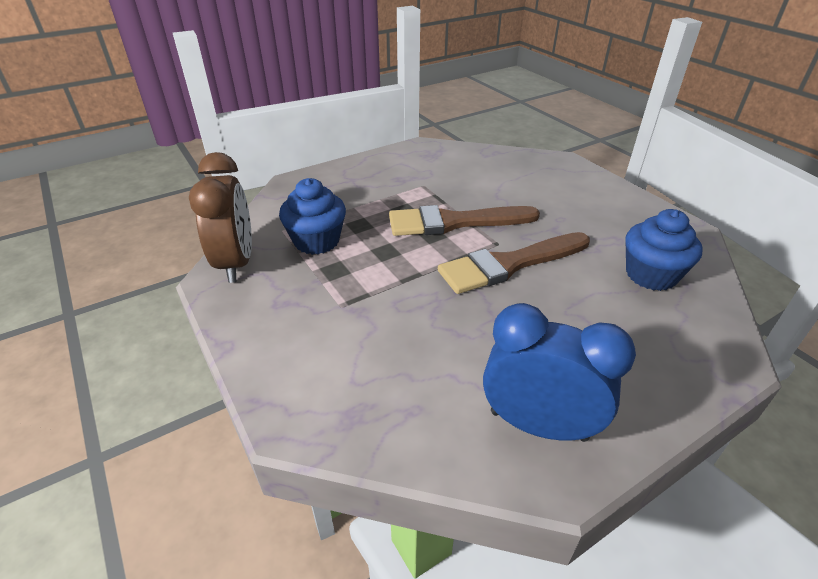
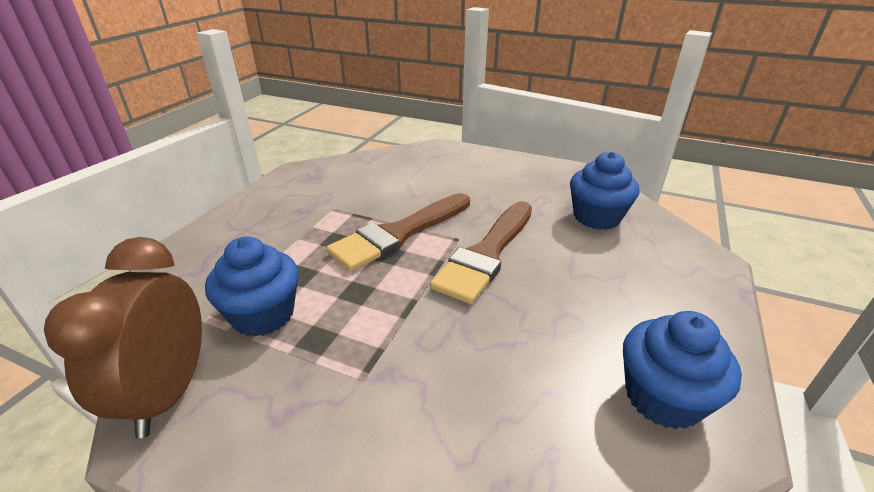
camera: 35 degrees left, 5 degrees down
(236, 263) = (169, 393): brown clock -> brown clock turned 135 degrees counterclockwise
(538, 425) = (662, 397): blue clock -> blue cupcake

